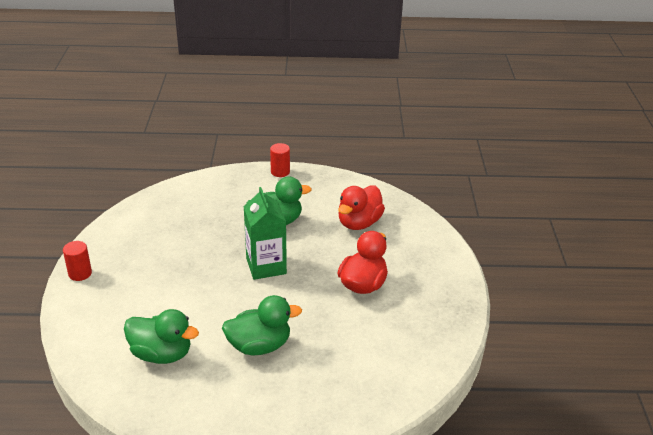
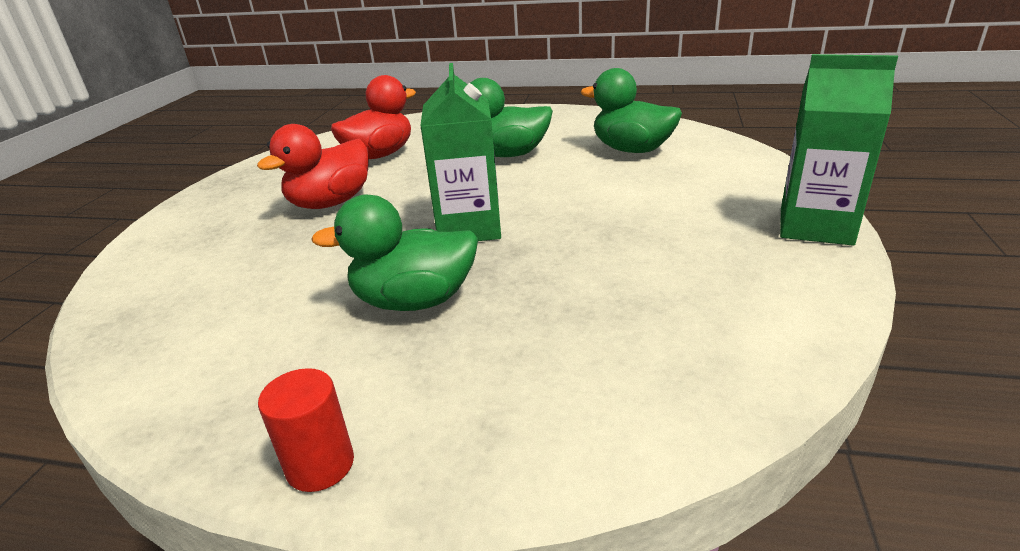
camera: 165 degrees left, 5 degrees down
(80, 273) = (815, 226): red cylinder -> green carton
(359, 223) = (243, 290): red duck -> red duck (380, 155)

